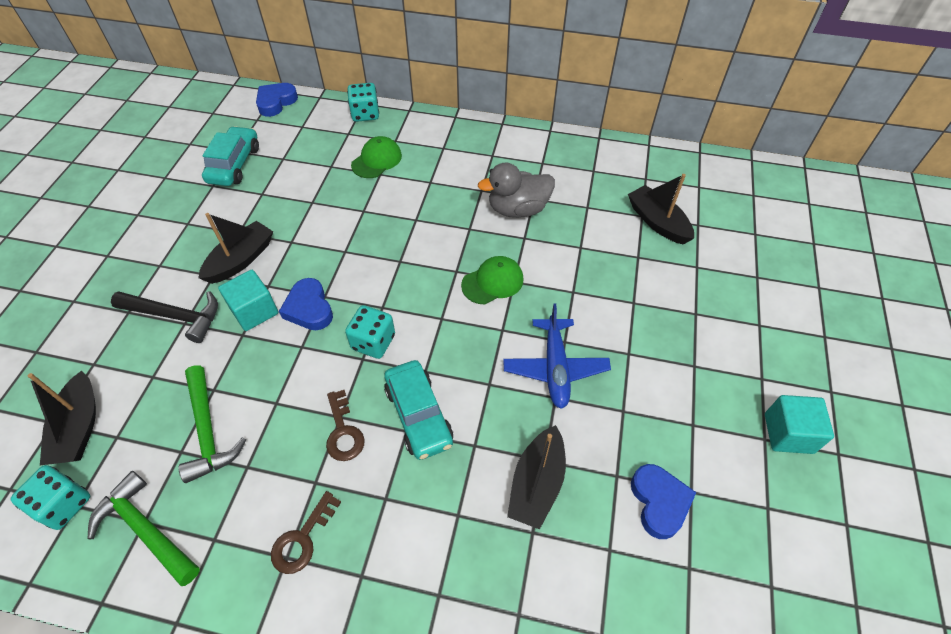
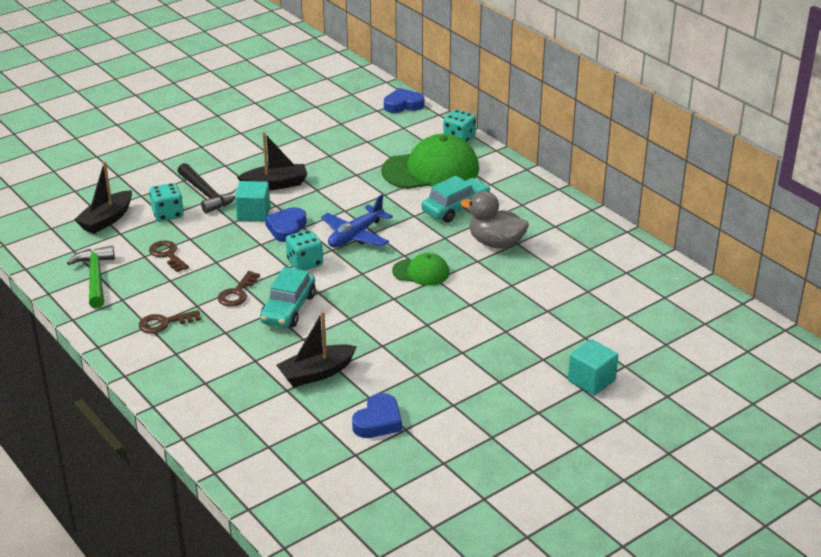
camera: 40 degrees right, 20 degrees down
(64, 504) = (69, 247): turquoise dice -> turquoise dice (168, 214)
(208, 431) = (167, 255): green hammer -> brown key
(234, 164) = (330, 131): turquoise car -> turquoise car (455, 208)
(377, 160) = (431, 170): green cap -> green cap, size x1.92
(555, 368) = (402, 332): blue plane -> blue plane (355, 235)
(657, 222) = (594, 300): black boat -> none
(788, 433) = (512, 443): turquoise cube -> turquoise cube (591, 380)

